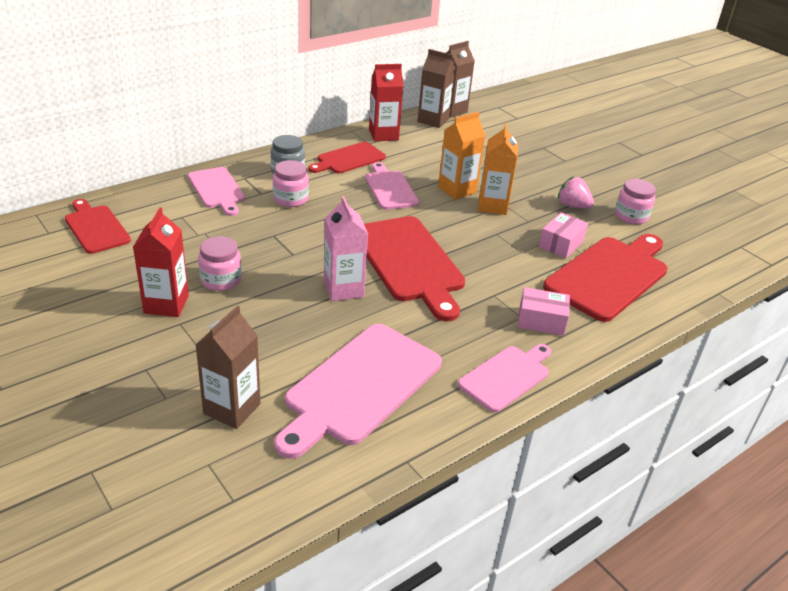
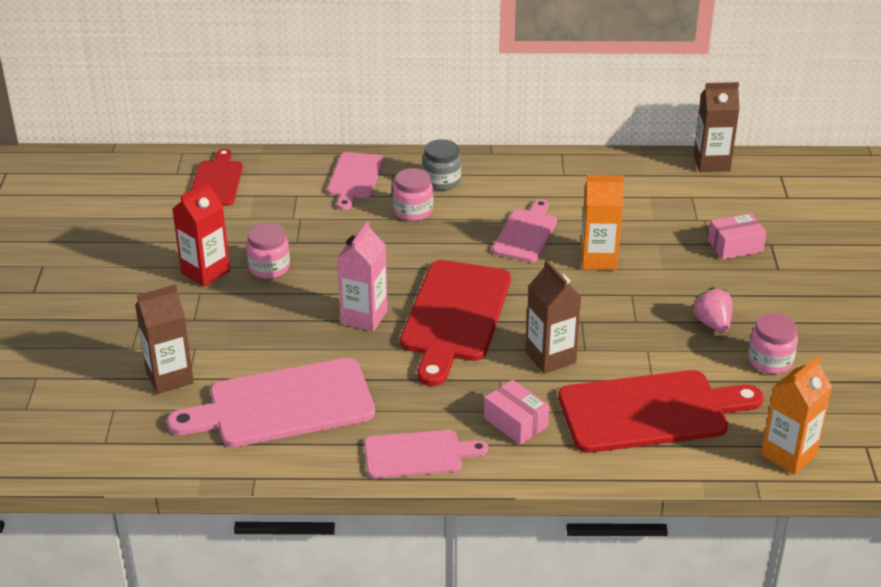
camera: 40 degrees right, 0 degrees up
(348, 159) = (520, 186): red cutting board -> none
(383, 135) = (592, 170): red carton -> none
(433, 120) = (673, 169): brown carton -> brown carton (550, 357)
(492, 206) = (616, 290): orange carton -> orange carton (788, 455)
(561, 244) = (640, 359): pink box -> pink box (735, 246)

